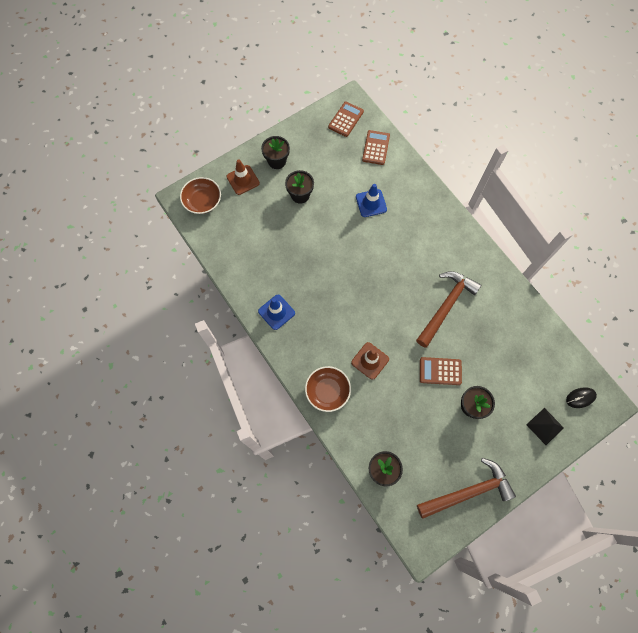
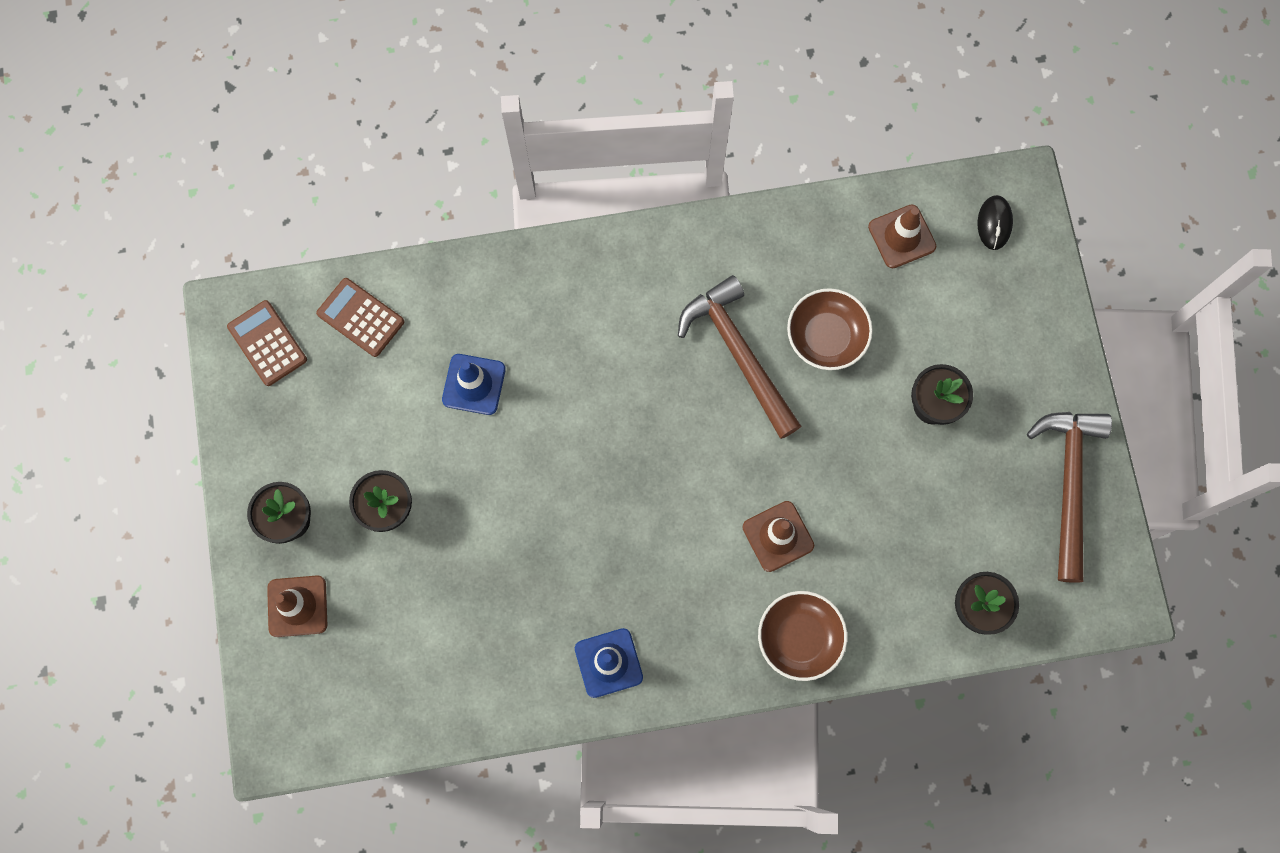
camera: 65 degrees left, 5 degrees up
(202, 201) = (304, 707): brown bowl -> brown bowl (826, 336)
(440, 371) = (850, 425): brown calculator -> none
(545, 426) = (1016, 305): black pyramid -> none
(546, 356) = (902, 236): none -> brown traffic cone

